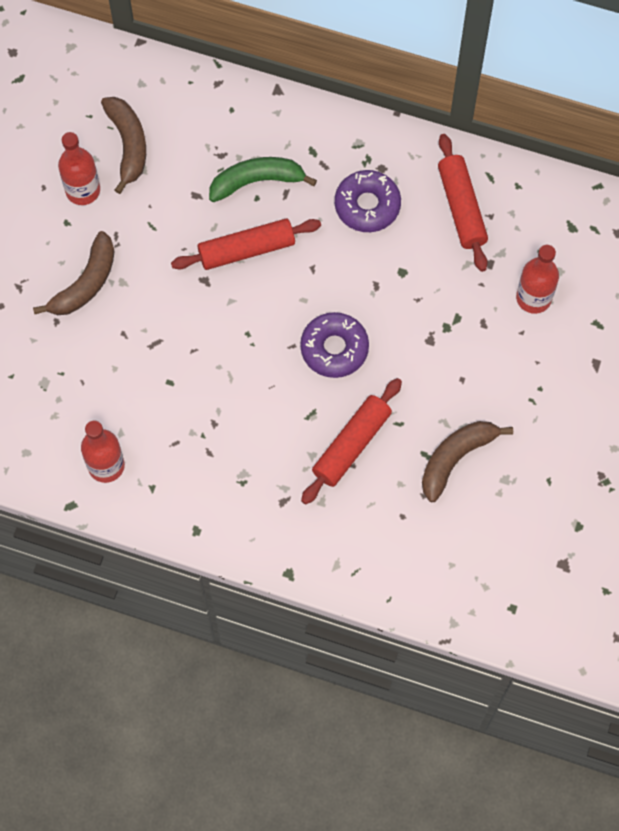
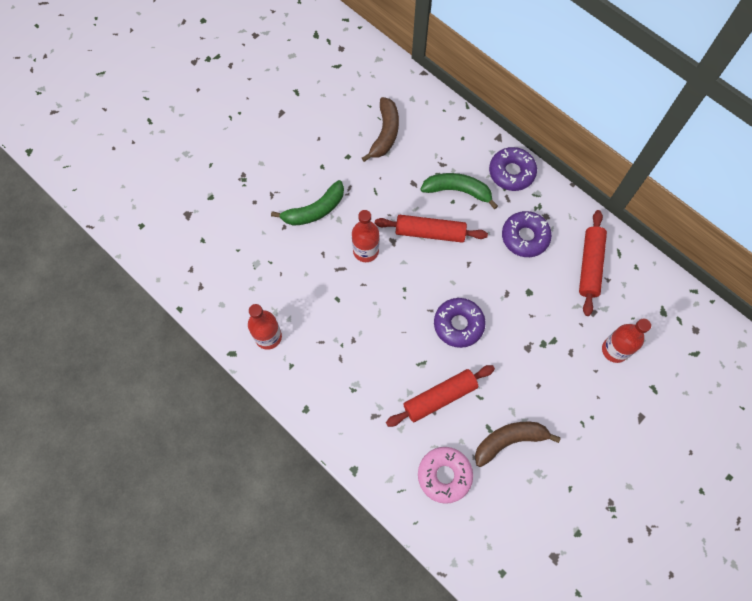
camera: 25 degrees right, 0 degrees up
(83, 190) = (342, 150): red bottle -> red bottle (366, 251)
(85, 283) = (314, 210): brown banana -> green banana
(314, 129) = (511, 172): none -> purple donut
(398, 531) = (444, 475): none -> pink donut

